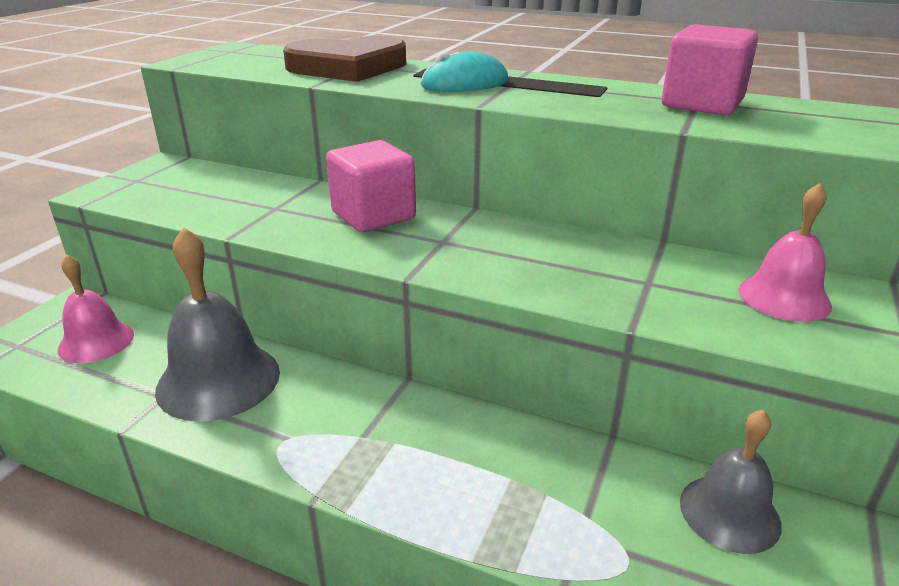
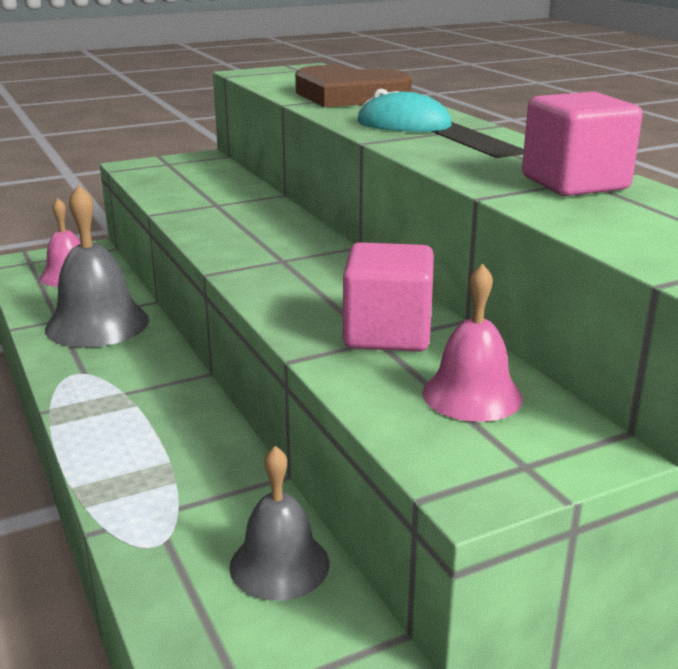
camera: 40 degrees right, 5 degrees down
(373, 216) = (269, 228): pink cube -> pink cube (387, 334)

